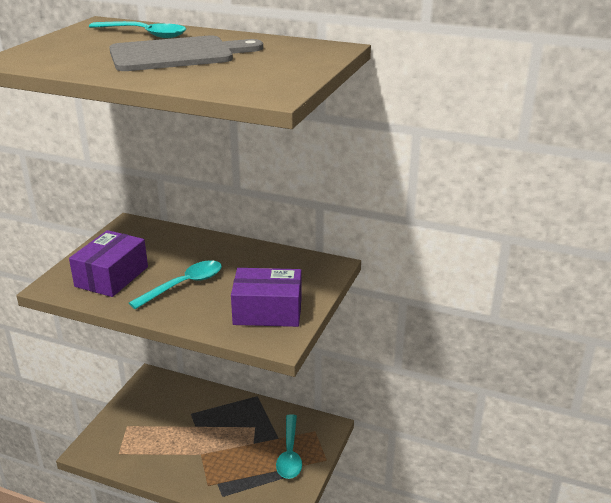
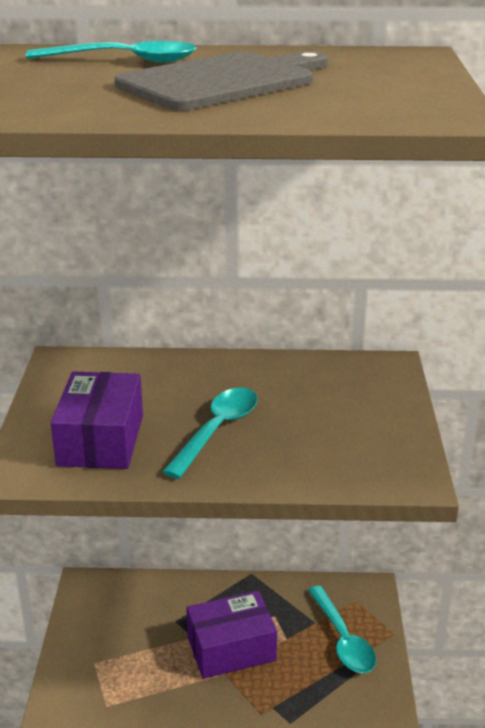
camera: 20 degrees left, 0 degrees up
(267, 311) = (362, 441): purple box -> purple box (231, 648)

